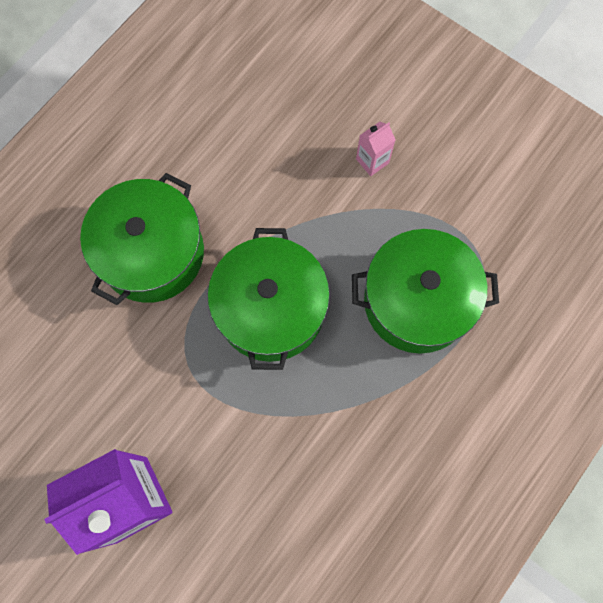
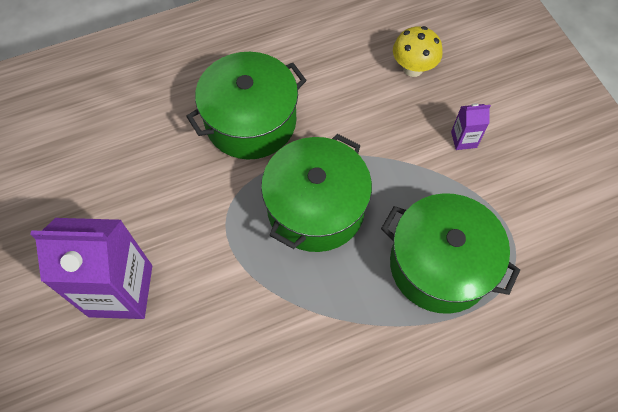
camera: 30 degrees right, 10 degrees down
(282, 108) = (413, 68): none -> yellow mushroom
(372, 161) = (463, 139): pink carton -> purple carton

